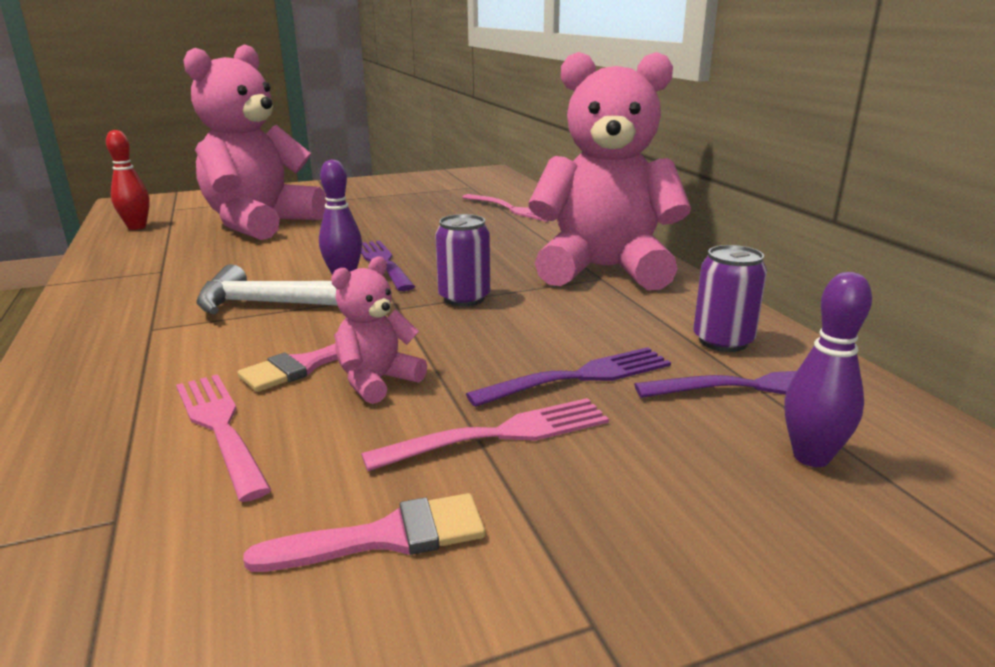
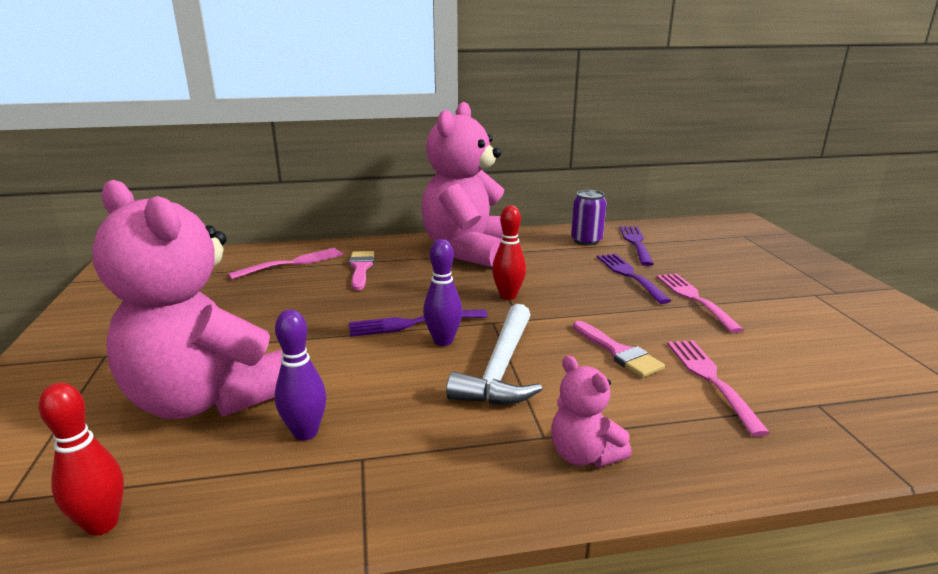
camera: 80 degrees left, 0 degrees up
(220, 427) = (711, 379): pink fork -> pink fork turned 105 degrees clockwise
(377, 381) = (641, 328): pink teddy bear -> pink teddy bear (584, 455)
(386, 537) = (789, 328): pink brush -> pink brush (361, 268)
(464, 298) = (508, 296): purple can -> red bowling pin
(811, 457) = (694, 246): purple bowling pin -> purple bowling pin (305, 432)

